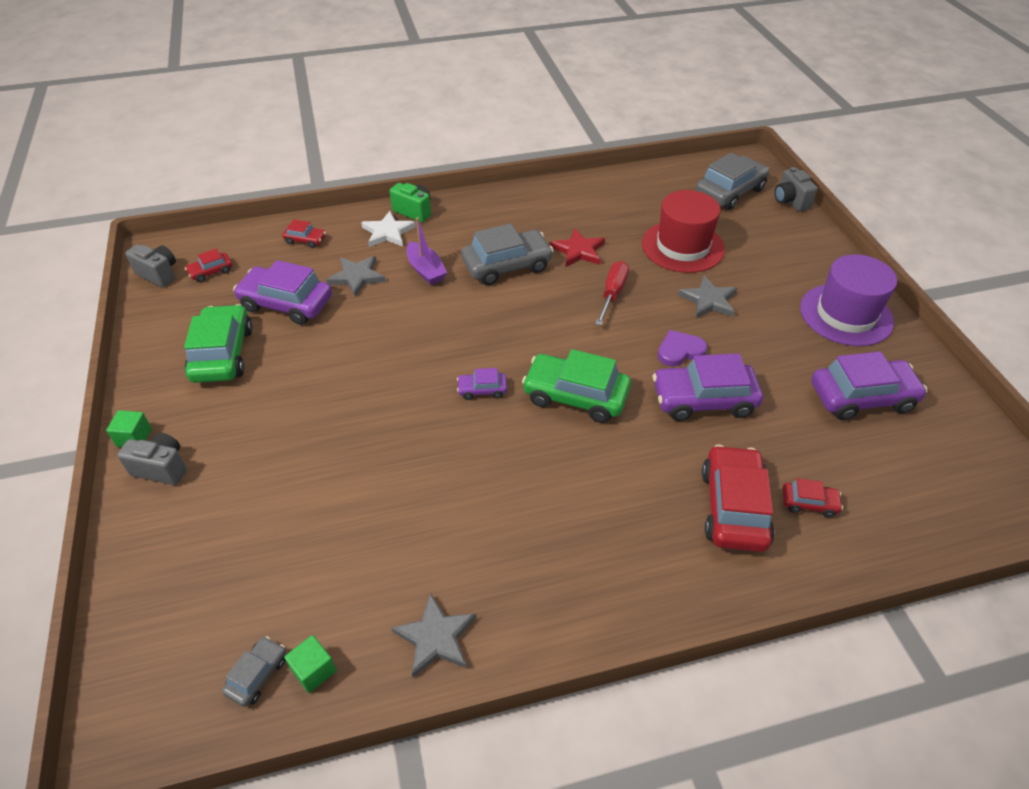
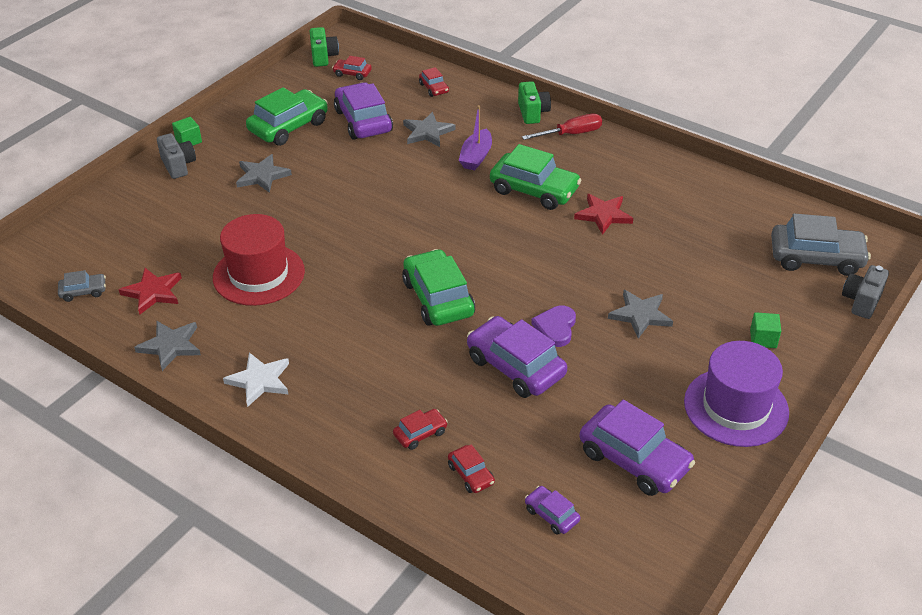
camera: 50 degrees right, 5 degrees down
(159, 274) = (323, 57): grey camera -> green camera
(267, 414) = (262, 176): none -> grey star
(314, 670) = (105, 311): green cube -> green cube (763, 339)
(334, 606) = (153, 292): none -> red star
(388, 232) = (492, 116): white star -> white star (259, 381)
(482, 390) = (390, 251): purple car -> purple car (551, 515)
(507, 266) = (534, 190): grey car -> green car
(612, 293) = (576, 259): red screwdriver -> red screwdriver (571, 134)
(680, 351) = (555, 328): purple heart -> purple heart turned 105 degrees counterclockwise
(682, 246) = (691, 267): red hat -> red hat (259, 274)
(733, 507) = (420, 433): red car -> red car, size x0.49

